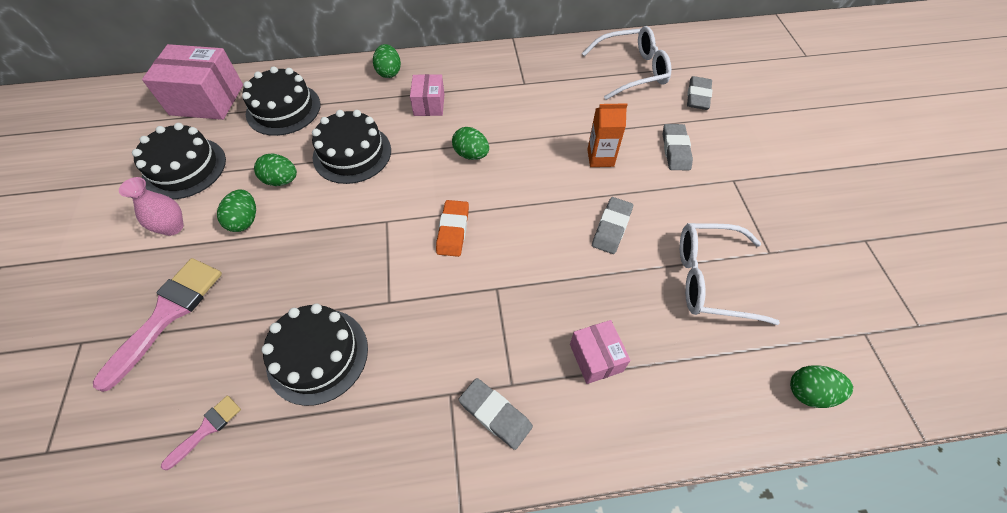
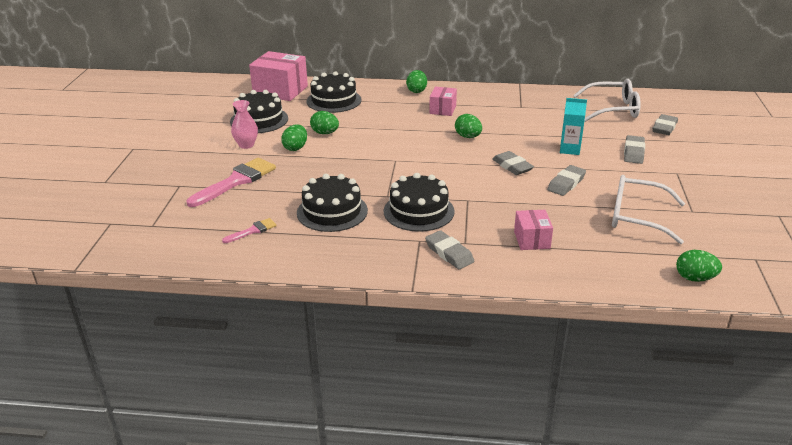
camera: 15 degrees right, 25 degrees down
(352, 153) = (378, 126): black cake -> black cake (418, 211)
(453, 230) = (443, 170): orange eraser -> none
(538, 205) = (512, 166): none -> grey eraser
(600, 158) = (569, 149): orange carton -> turquoise carton

